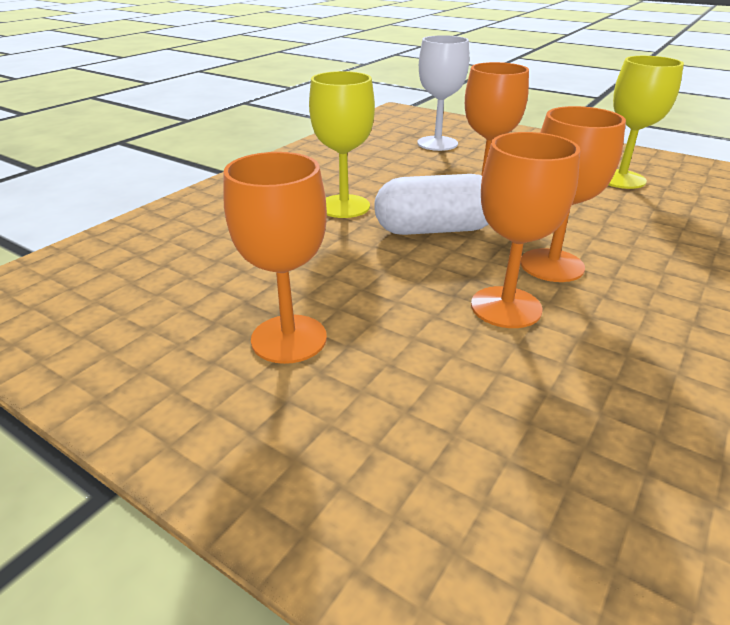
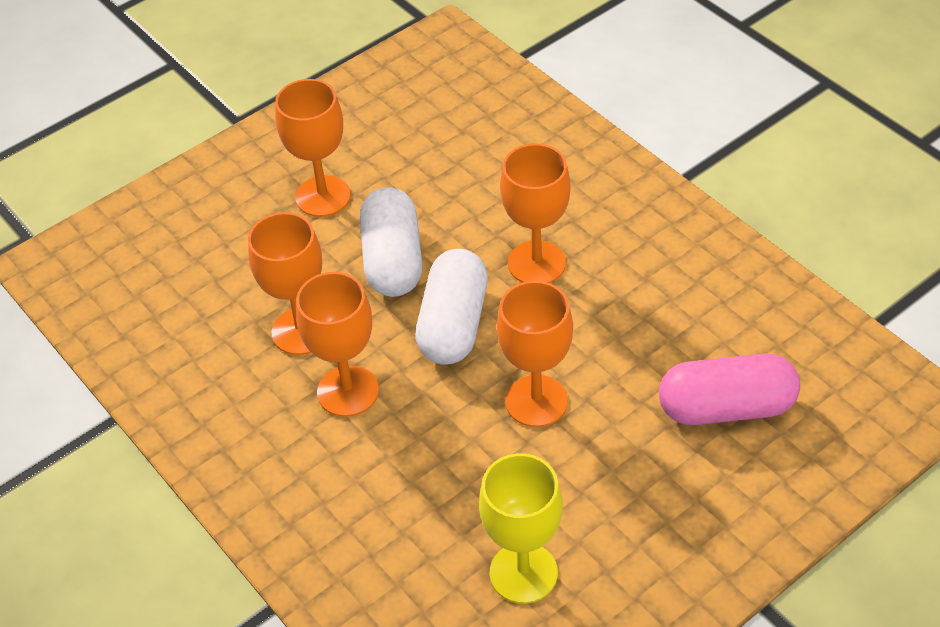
camera: 110 degrees right, 15 degrees up
(344, 206) = (536, 263): yellow goblet -> orange goblet
(373, 271) = (393, 260): none -> white capsule
(437, 143) = (726, 407): white goblet -> pink capsule

